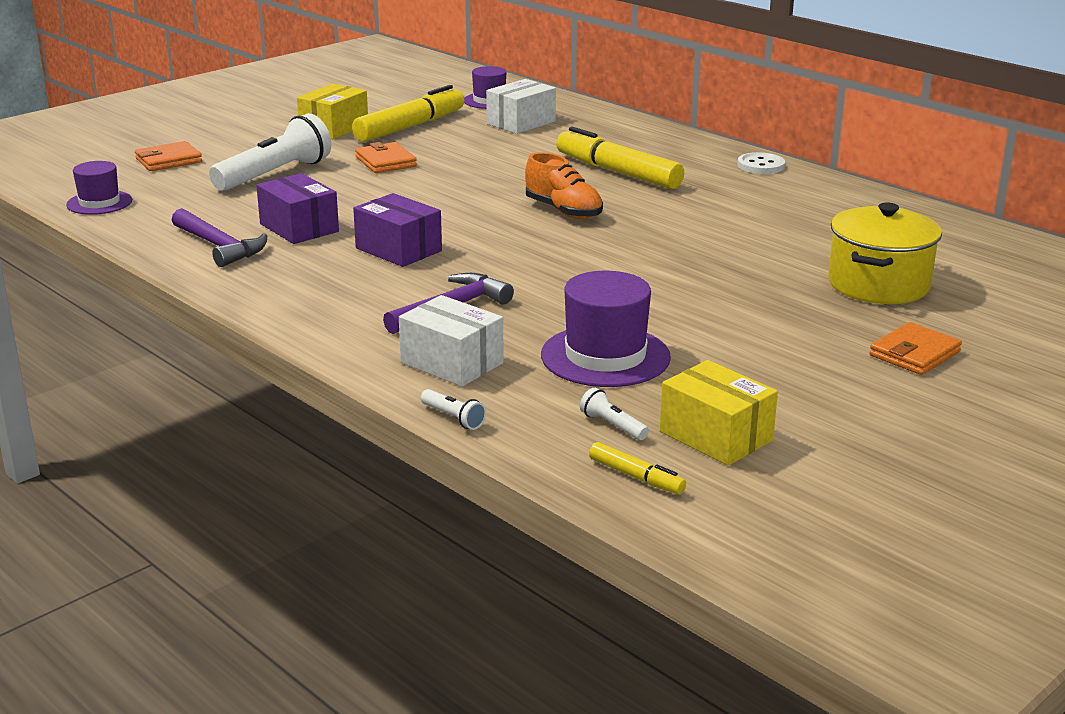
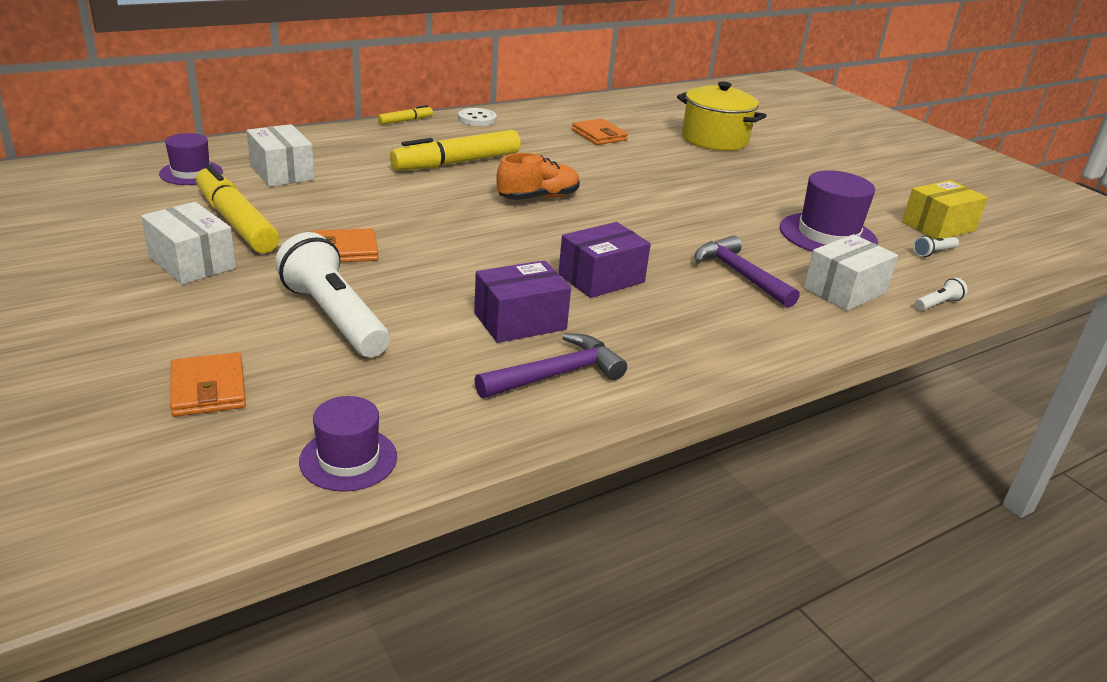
camera: 80 degrees left, 5 degrees up
(334, 128) = (192, 262): yellow box -> white box
(636, 477) = (1000, 258): yellow marker -> yellow marker (405, 121)
(914, 354) = (817, 155): orange wallet -> orange wallet (599, 135)

